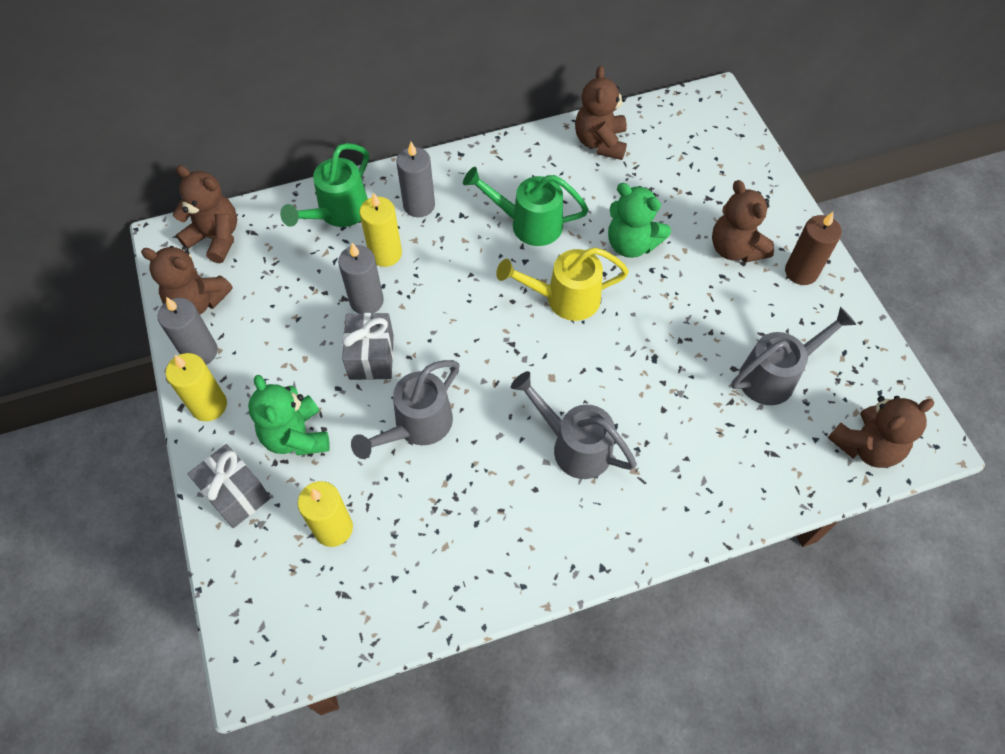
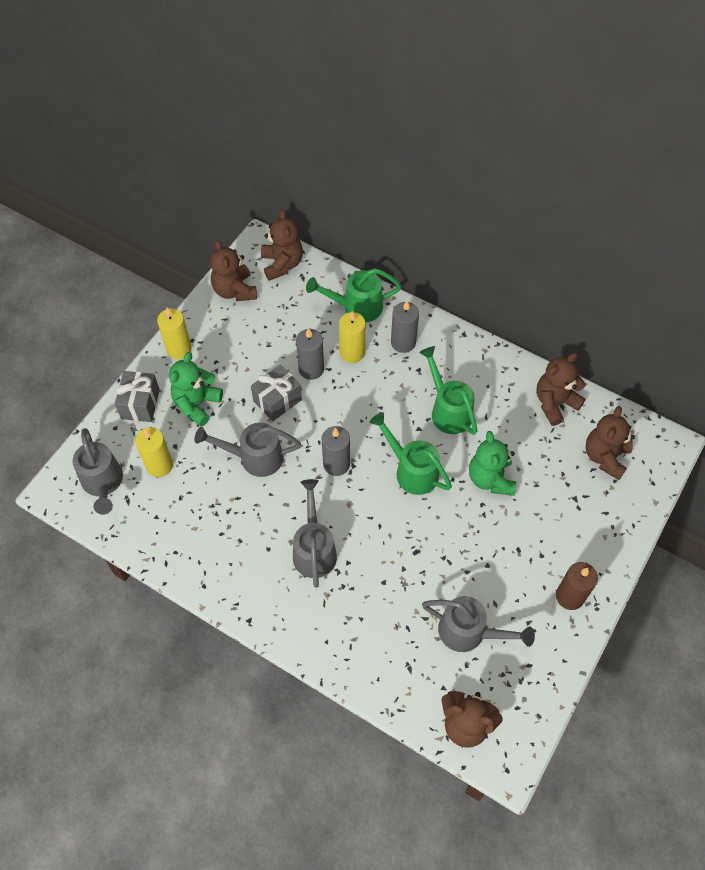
camera: 50 degrees right, 0 degrees up
(200, 352) = (206, 318): grey candle -> grey candle (336, 464)
(296, 607) = (103, 483): none -> grey watering can
(564, 299) = (412, 470): yellow watering can -> green watering can
(735, 248) = (548, 543): brown teddy bear -> brown teddy bear (605, 457)

